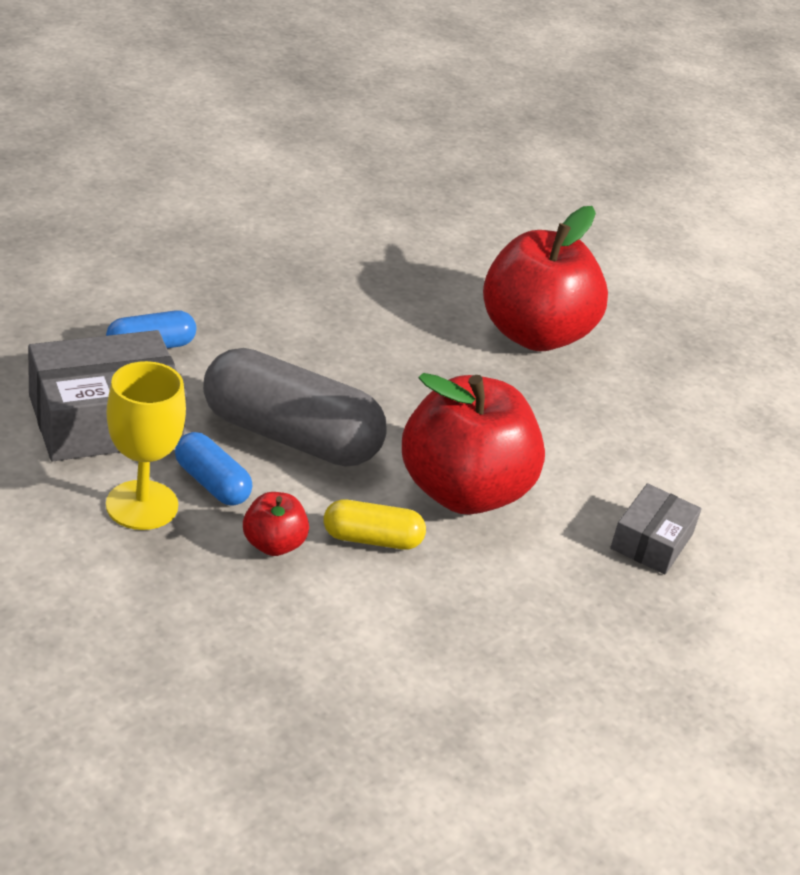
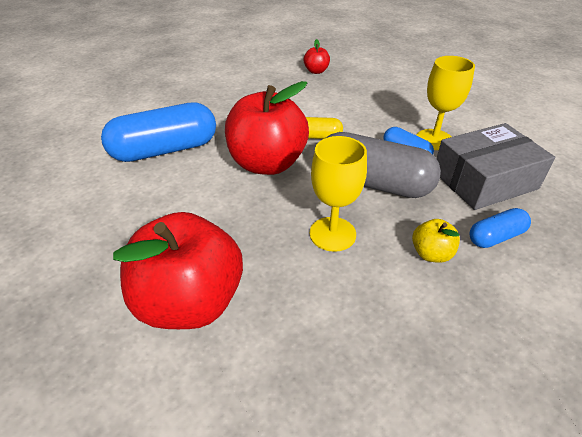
camera: 175 degrees left, 5 degrees up
(247, 340) = (431, 254): none -> yellow apple
(273, 544) = (363, 130): red apple -> red apple (316, 71)
(368, 377) = (332, 234): none -> yellow goblet
(651, 541) = (165, 150): grey box -> blue capsule

